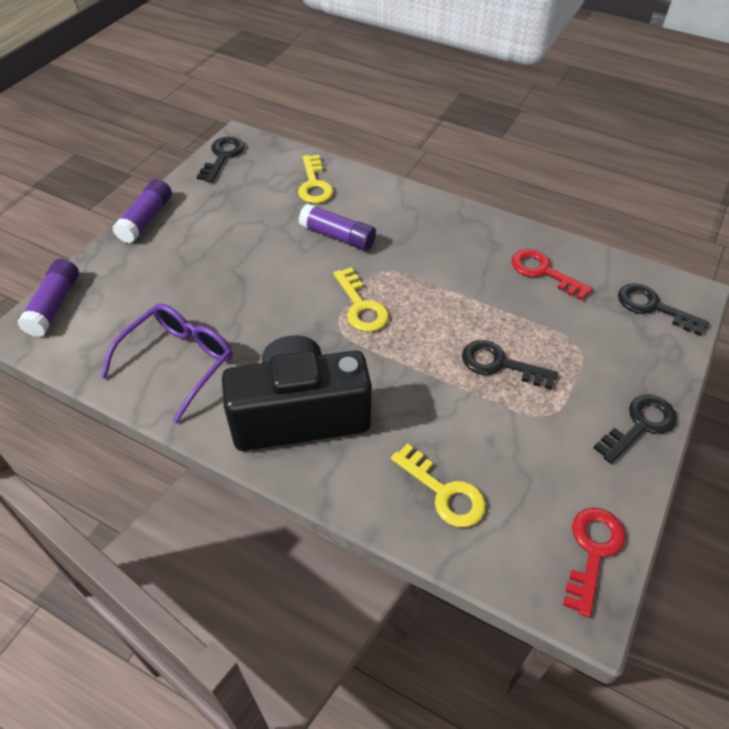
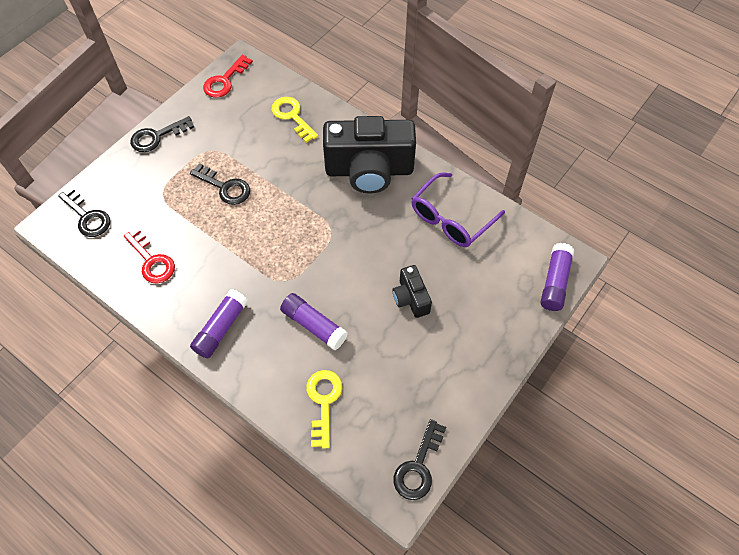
camera: 170 degrees left, 10 degrees up
(146, 219) = (493, 374): purple glue stick -> purple glue stick (221, 328)
(232, 270) = (410, 298): none -> black camera
(361, 306) = (310, 248): yellow key -> none

